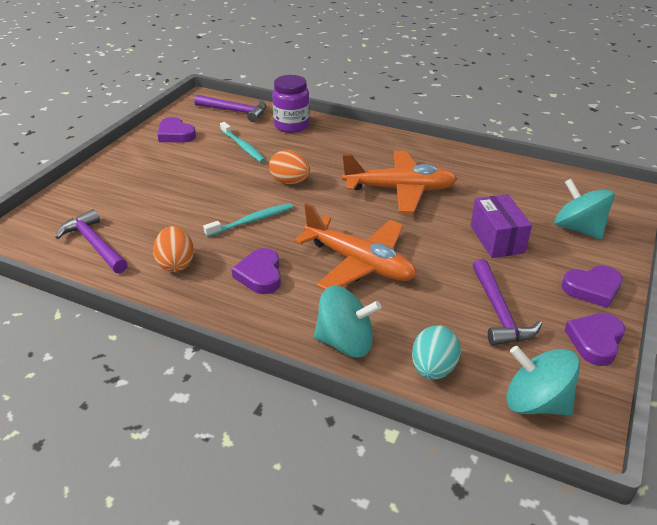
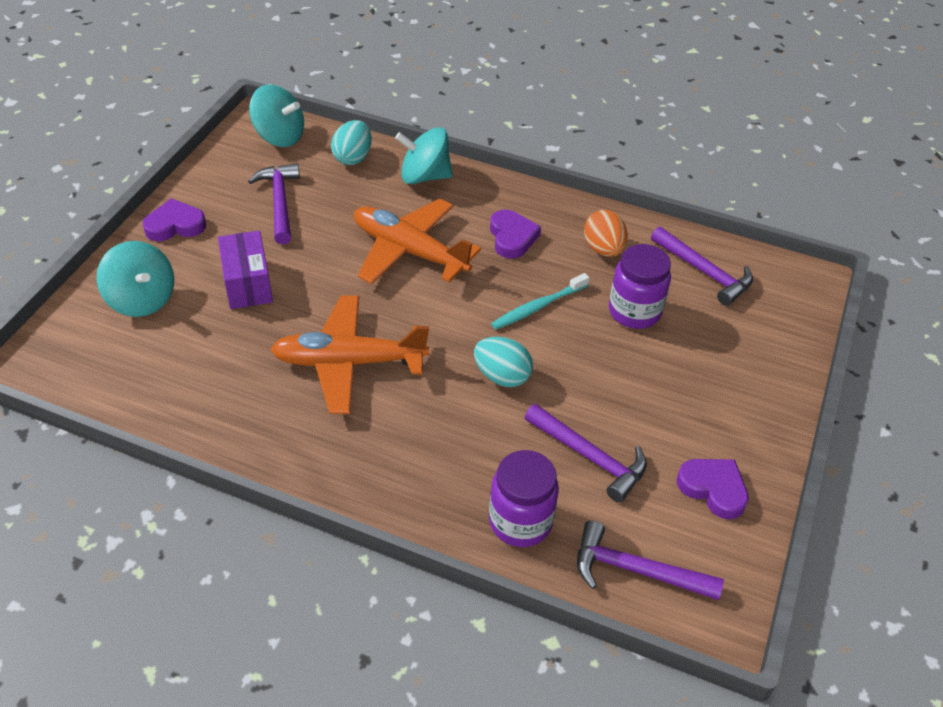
camera: 175 degrees right, 10 degrees up
(174, 217) = (634, 312): none -> purple jar
(243, 146) = (590, 457): turquoise toothbrush -> purple hammer
(290, 182) = (502, 376): orange egg -> turquoise egg
(595, 341) = (205, 178): purple heart -> none

